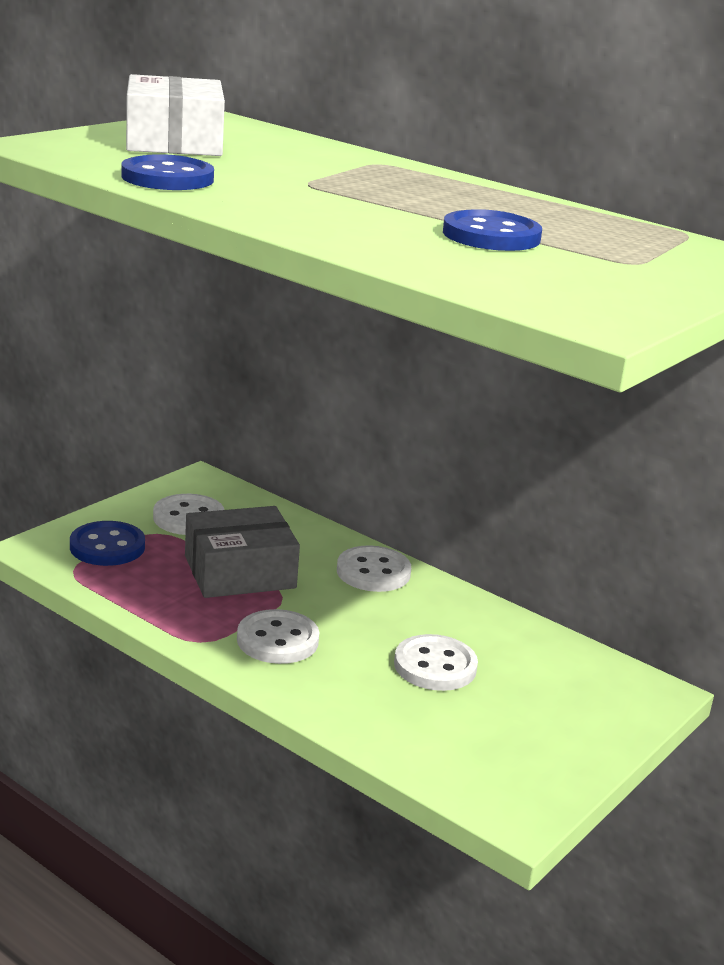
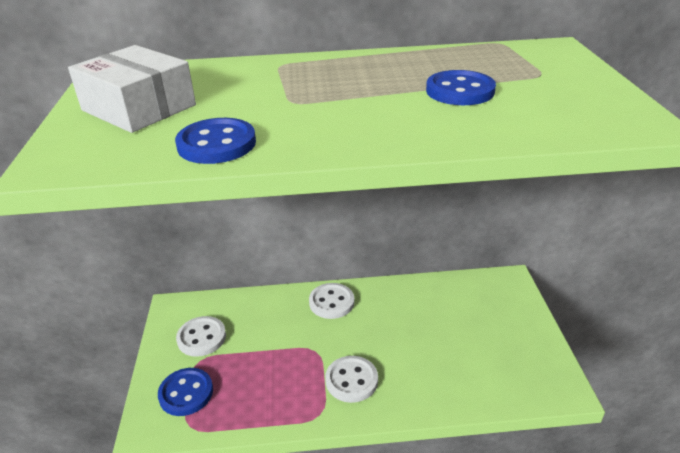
camera: 40 degrees left, 10 degrees up
(239, 572) = (275, 352): grey box -> none
(435, 666) = (429, 336): white button -> none

